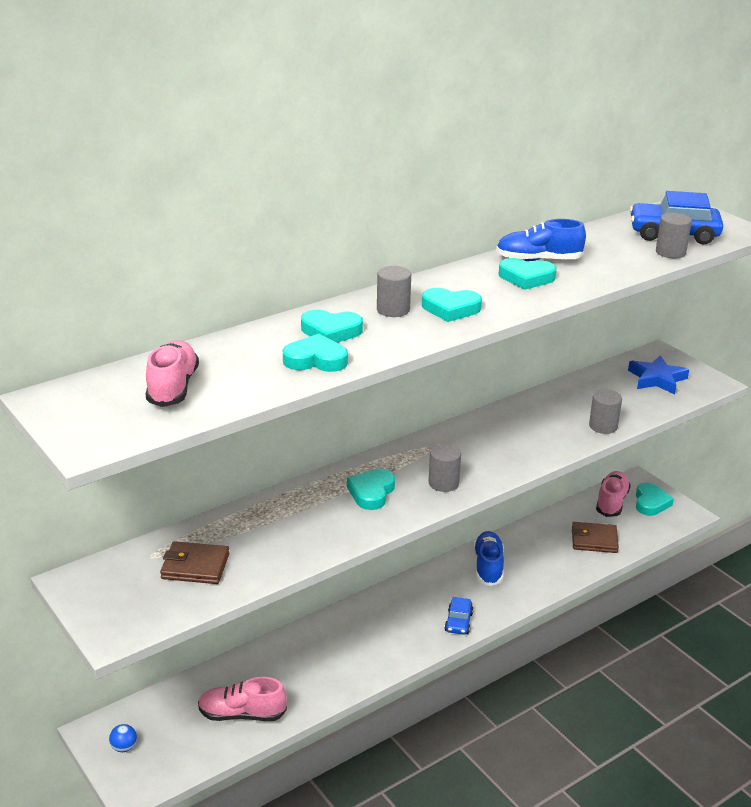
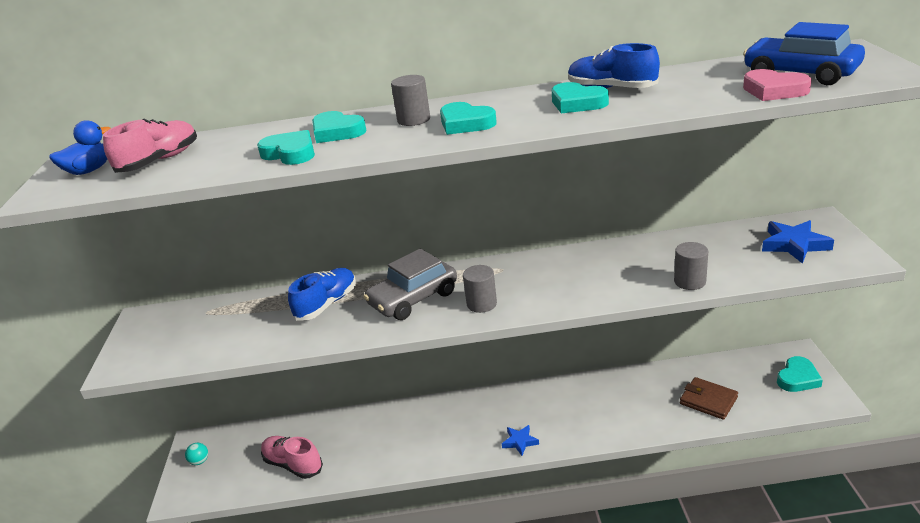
camera: 35 degrees right, 0 degrees up
(99, 410) = (89, 171): none -> blue duck
(124, 747) = (199, 461): blue ball -> turquoise ball
(195, 566) = (225, 328): brown wallet -> none
(371, 492) = (413, 298): turquoise heart -> grey car
(458, 622) = (520, 441): blue car -> blue star
(488, 567) = (585, 398): blue shoe -> blue shoe (327, 304)
(611, 502) = (754, 368): pink shoe -> none
(670, 252) = (774, 90): grey cylinder -> pink heart

